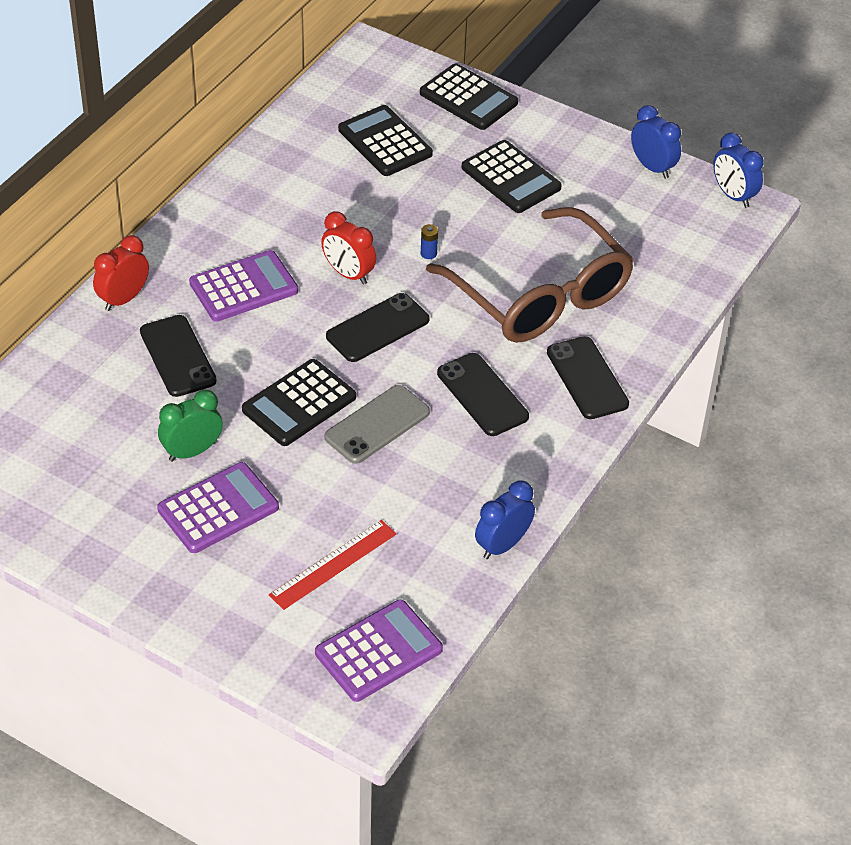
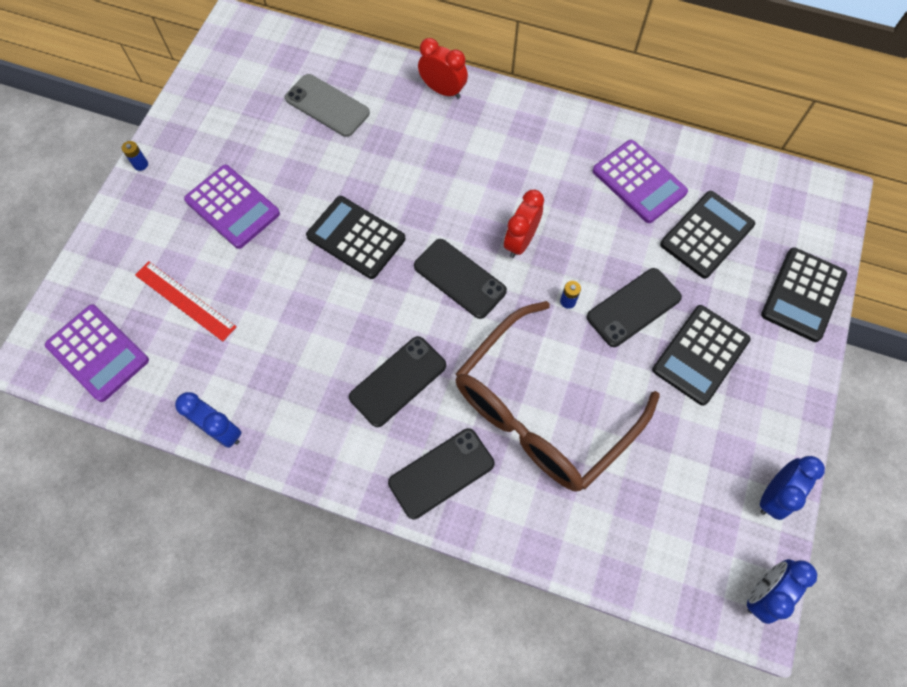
camera: 80 degrees right, 20 degrees up
(120, 594) = (141, 164): none -> blue battery
(177, 356) = (389, 141): black phone -> black phone (633, 307)
(192, 451) = (289, 175): green clock -> none
(243, 287) = (480, 167): purple calculator -> purple calculator (639, 182)
(377, 425) = (344, 302): grey phone -> grey phone (327, 105)

